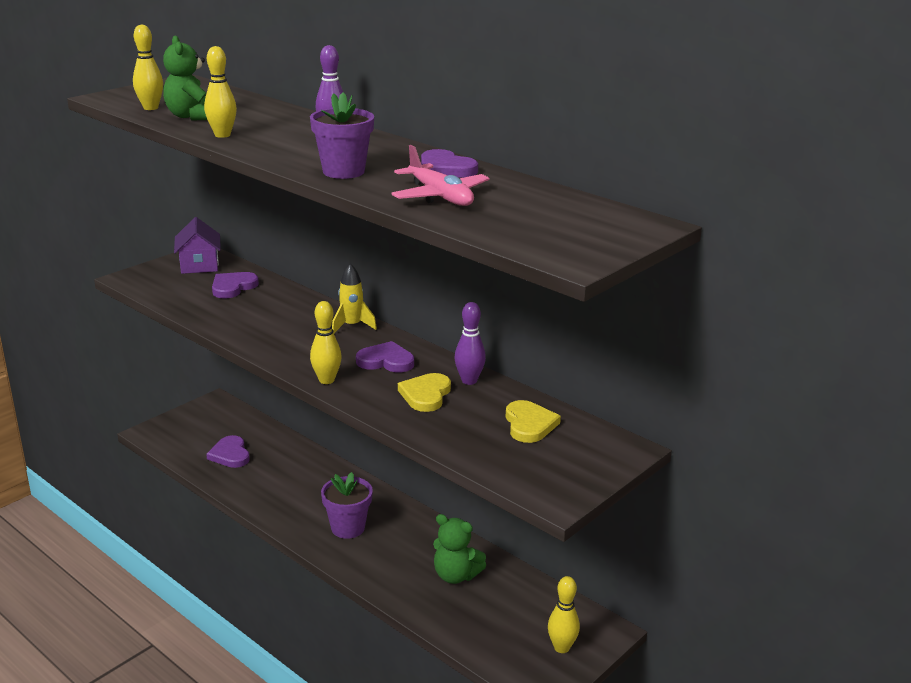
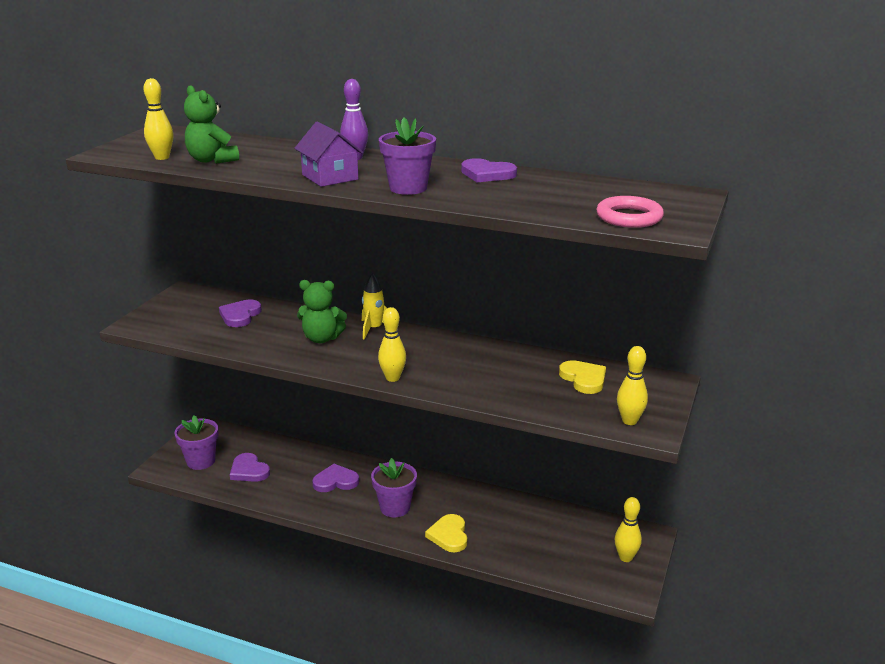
camera: 20 degrees left, 0 degrees up
(191, 434) = (201, 461): none -> purple flower pot
(199, 265) = (191, 302): purple house -> purple house (330, 177)
(222, 135) = (261, 172): yellow bowling pin -> yellow bowling pin (629, 421)
(386, 361) = (428, 352): purple heart -> purple heart (335, 481)
(425, 395) = (484, 373): yellow heart -> yellow heart (449, 535)
(440, 196) = (512, 196): pink plane -> none
(455, 575) = (508, 523): green teddy bear -> green teddy bear (321, 338)
(469, 381) = (508, 354): purple bowling pin -> none
(538, 238) = (629, 217): none -> pink ring

